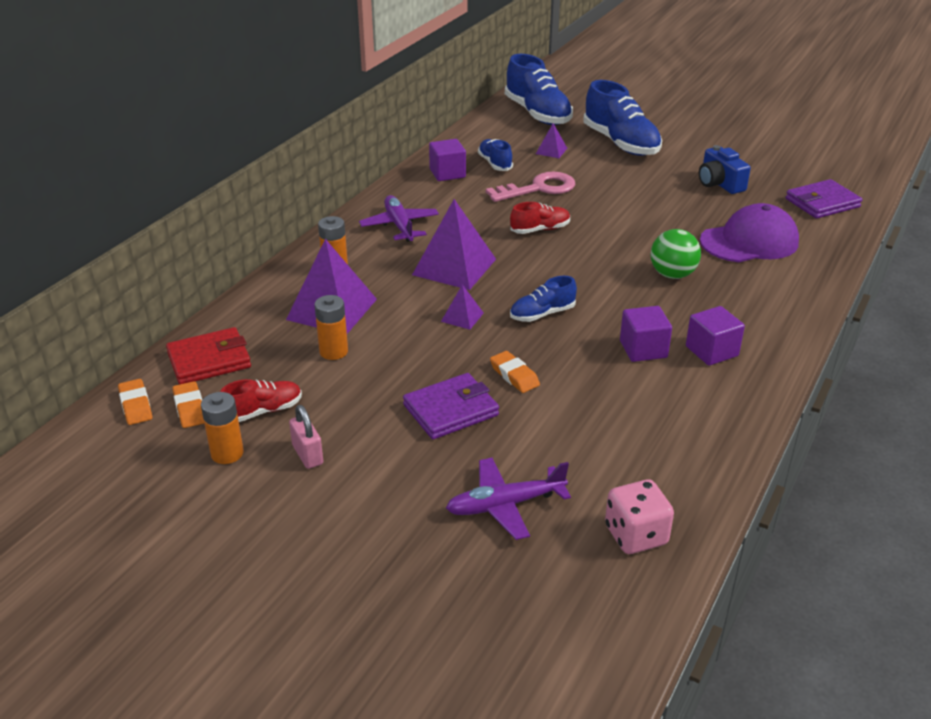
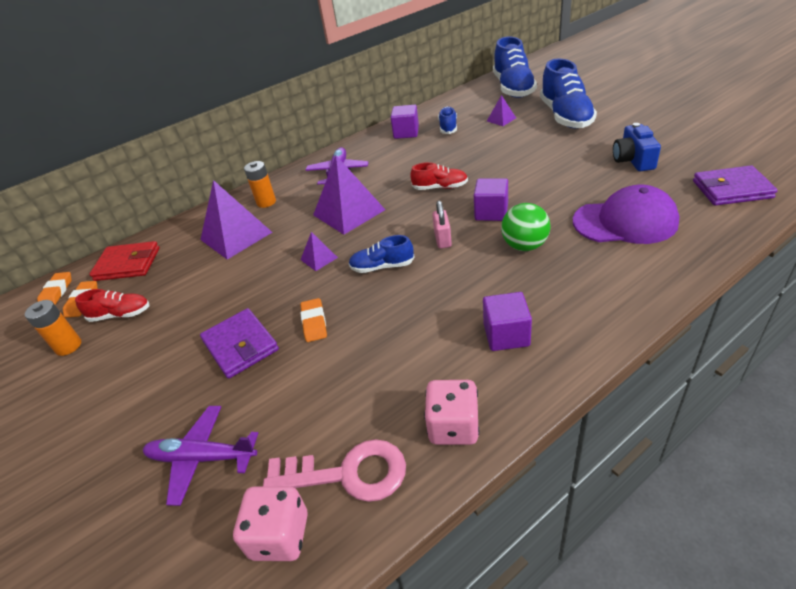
camera: 30 degrees right, 5 degrees up
(308, 455) = (113, 362): pink padlock -> pink padlock (442, 239)
(333, 351) = (207, 272): orange battery -> none
(451, 410) = (240, 346): purple wallet -> purple wallet turned 60 degrees clockwise
(539, 188) = (466, 151): pink key -> pink key (348, 474)
(643, 349) = (442, 319): purple cube -> purple cube (491, 212)
(719, 427) = (453, 427): none -> pink dice

